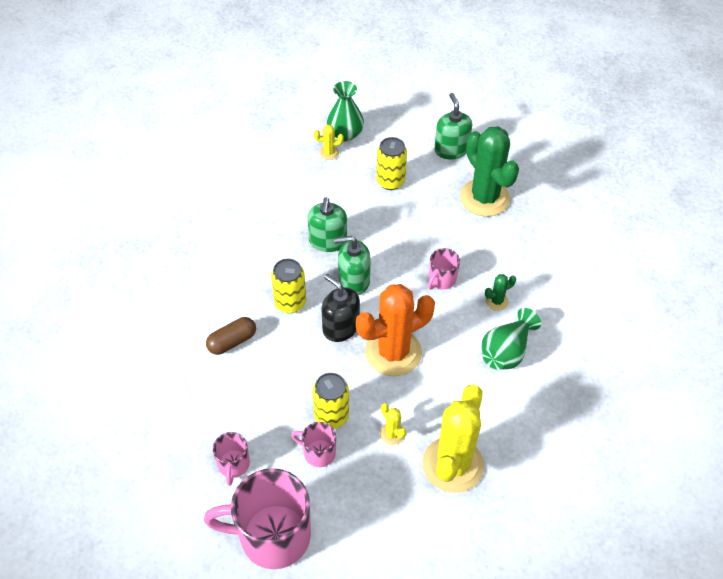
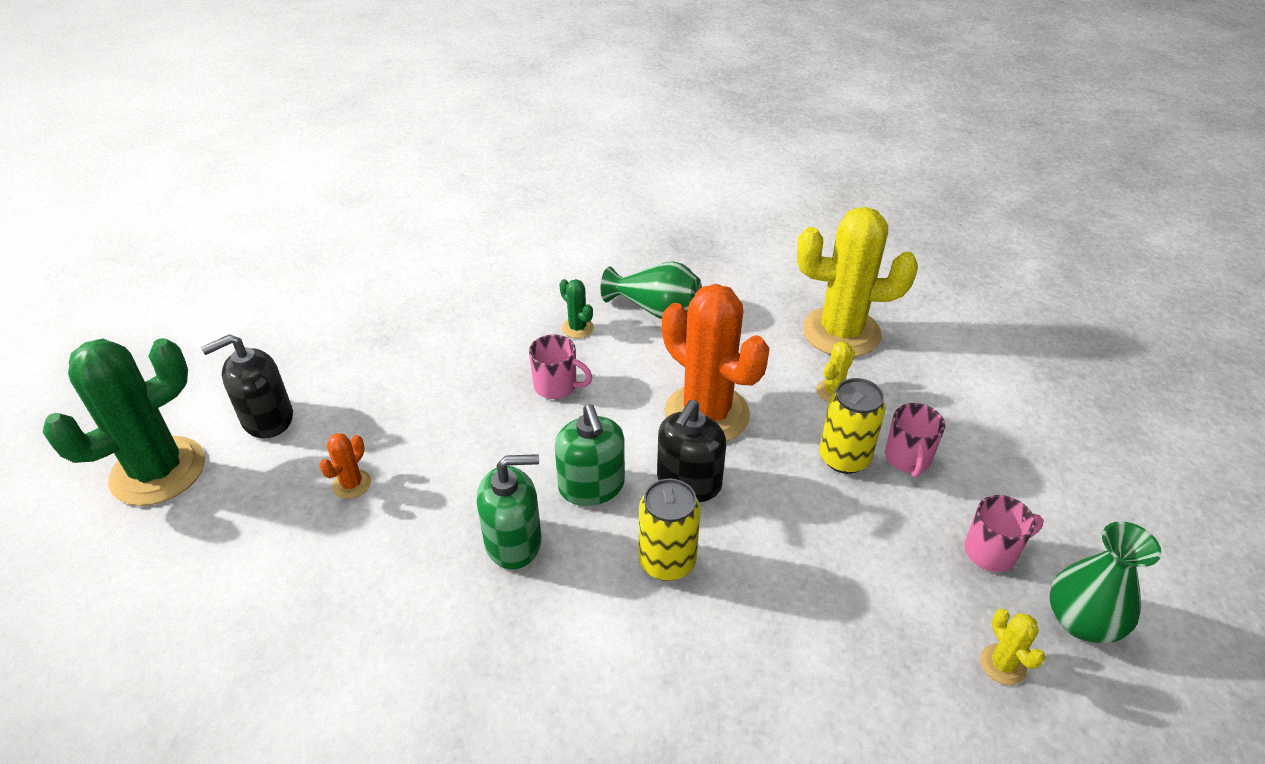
camera: 105 degrees left, 10 degrees down
(232, 342) = (783, 625): brown capsule -> none
(272, 536) = (1053, 477): pink mug -> none
(329, 153) = (276, 597): yellow cactus -> yellow cactus (1002, 664)
(345, 134) = (217, 582): green vase -> green vase (1082, 621)
(390, 181) = (352, 484): yellow can -> orange cactus
(451, 150) = (267, 418): green soap dispenser -> black soap dispenser
(484, 198) = (379, 365): green cactus -> green cactus (158, 471)

